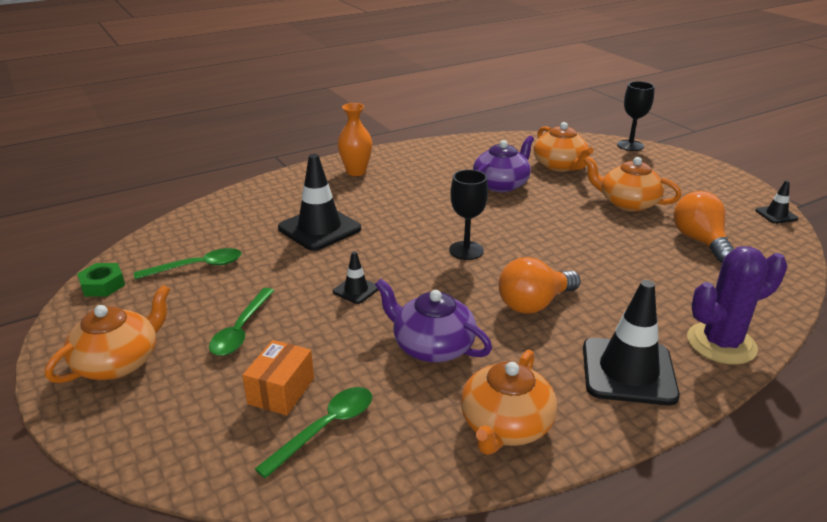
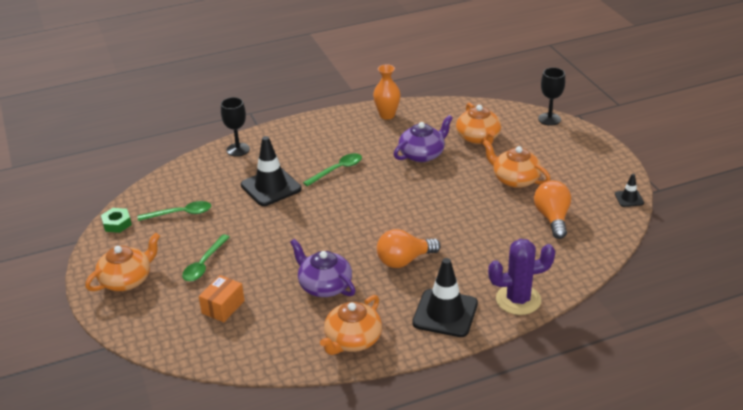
camera: 10 degrees right, 5 degrees up
(325, 428) = (245, 332): green spoon -> green spoon (337, 170)
(356, 172) = (311, 134): orange vase -> orange vase (387, 115)
(356, 290) = (285, 240): black traffic cone -> none
(466, 250) = (372, 214): black goblet -> black goblet (238, 149)

